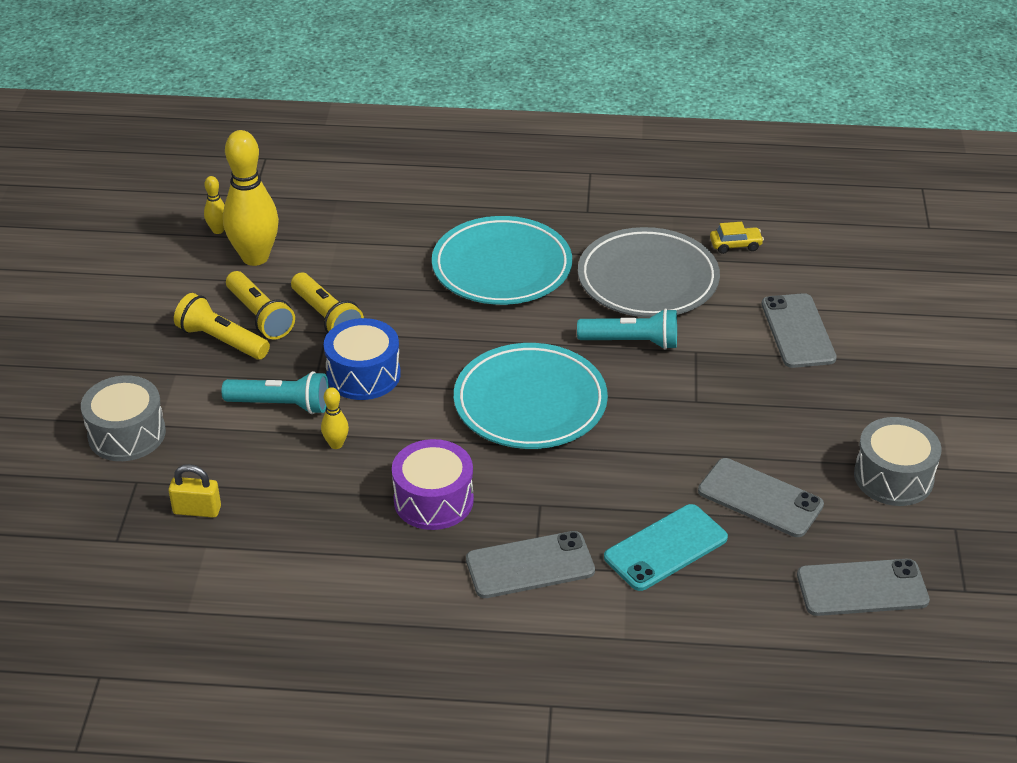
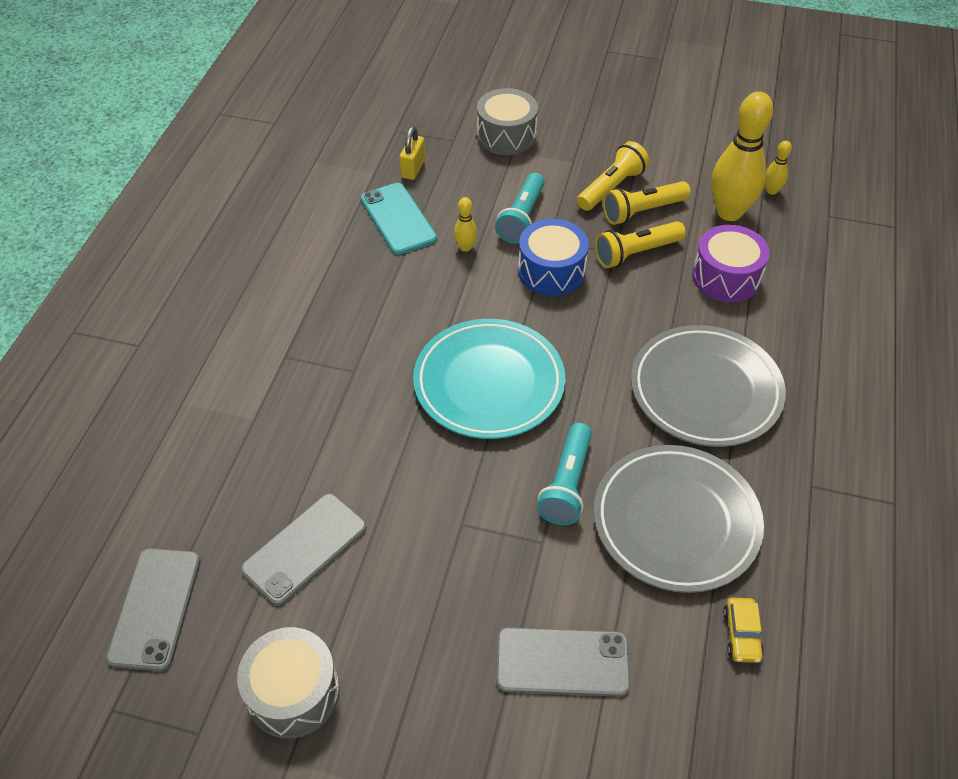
camera: 100 degrees right, 10 degrees up
(433, 500) = (381, 301): purple drum -> purple drum (726, 277)
(502, 267) = (705, 390): turquoise plate -> grey plate
(530, 565) = (285, 353): grey phone -> none
(666, 548) = (269, 454): turquoise phone -> turquoise phone (398, 219)

